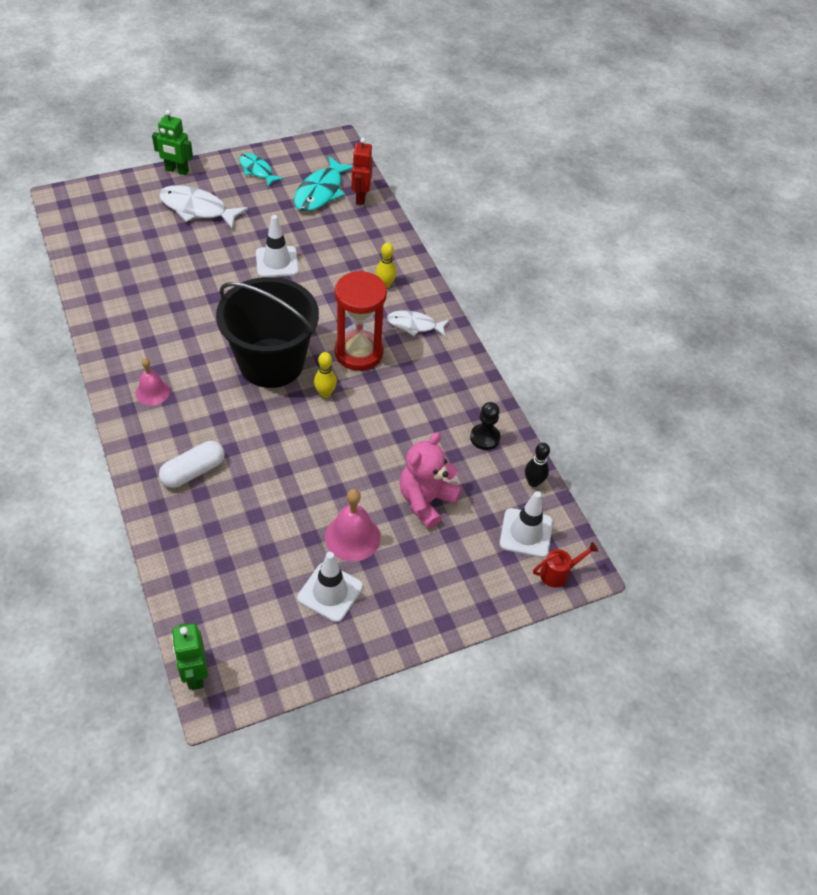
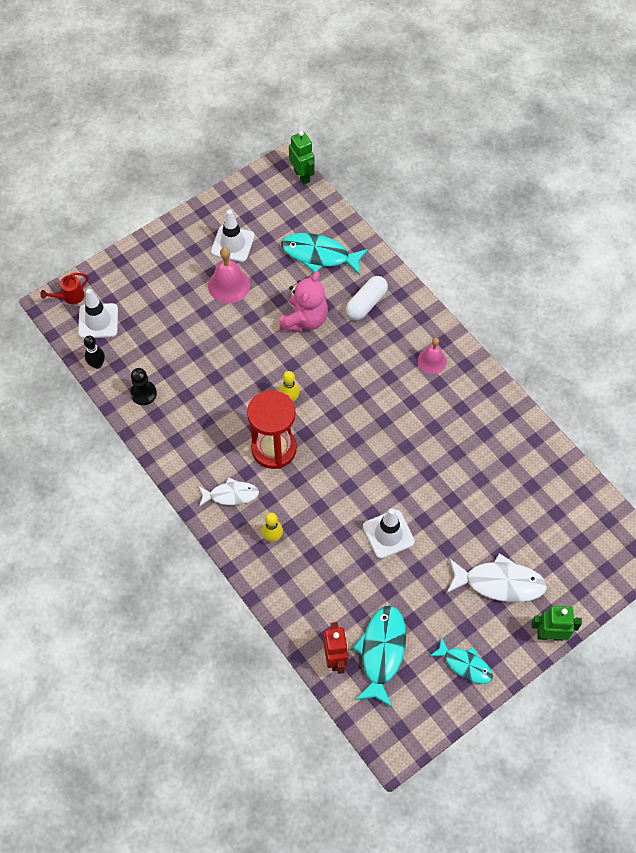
camera: 170 degrees right, 10 degrees up
(222, 547) = (319, 255): none -> turquoise fish
(271, 363) = (346, 416): black bucket -> none
(426, 501) = (180, 326): pink teddy bear -> pink teddy bear (304, 319)

